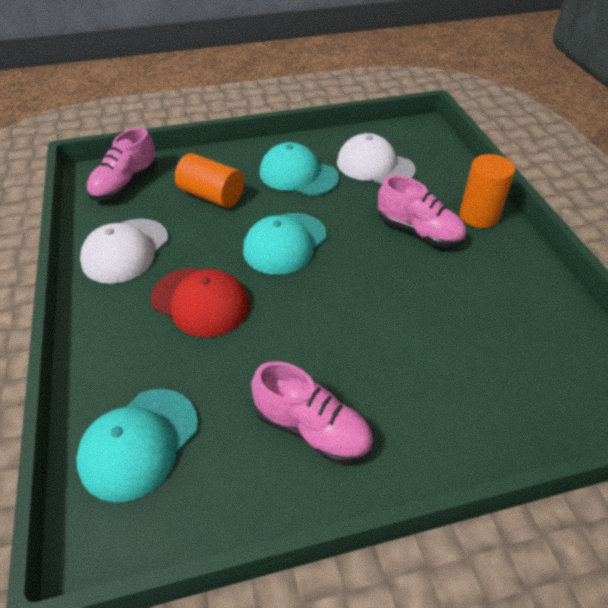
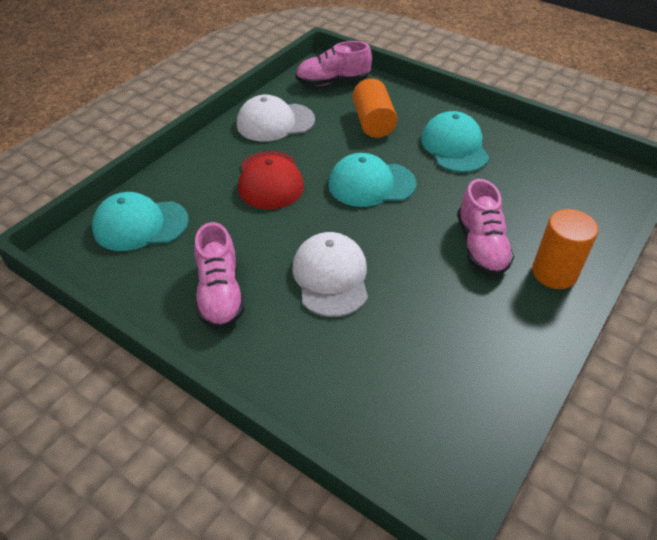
camera: 50 degrees right, 0 degrees up
(375, 166) = (528, 178): white cap -> white cap (331, 277)

